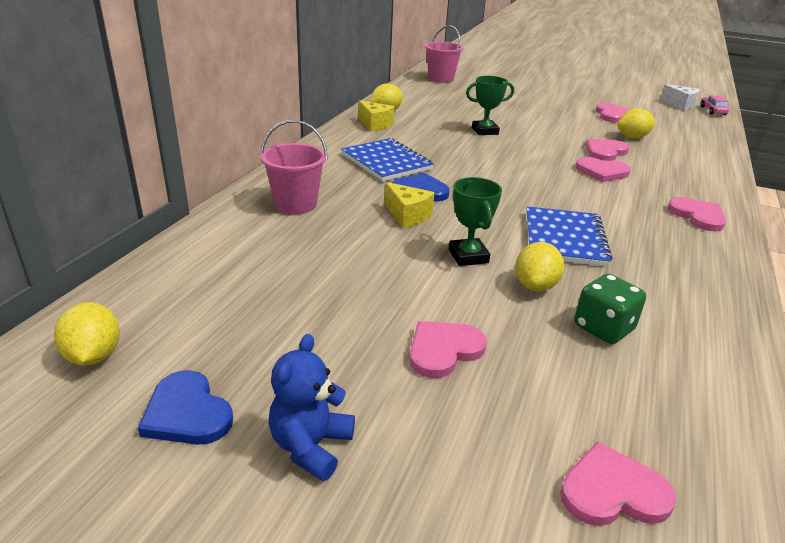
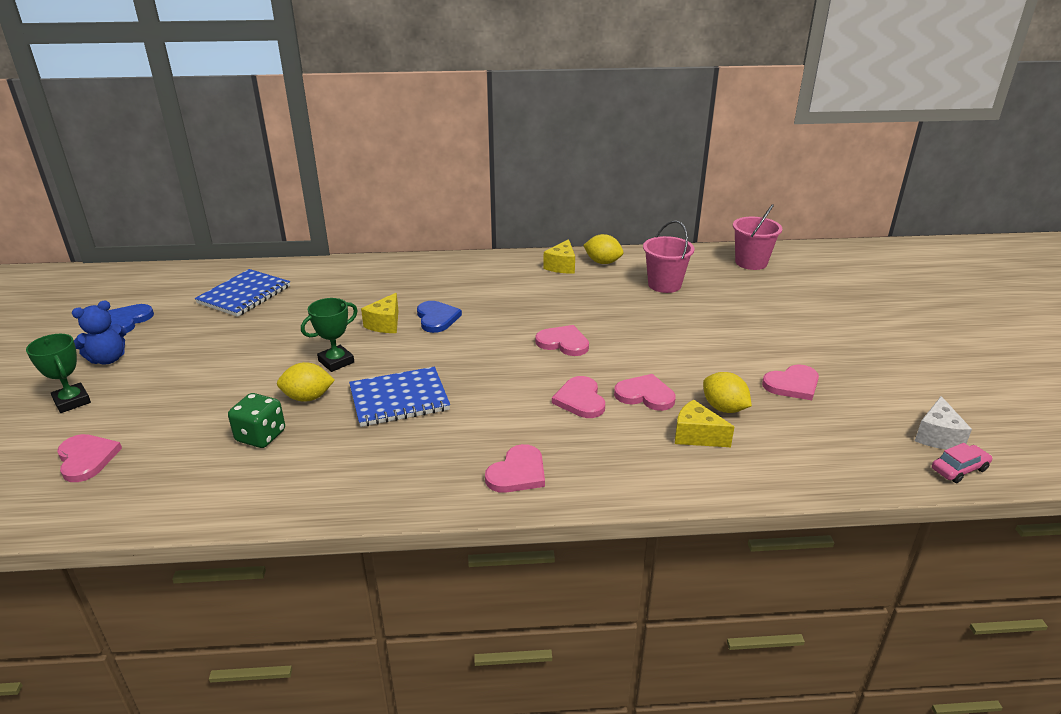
camera: 65 degrees right, 0 degrees up
(93, 356) = (164, 285): yellow lemon -> none
(296, 204) = (369, 281): pink bucket -> pink bucket (664, 285)
(311, 446) = (108, 359): blue teddy bear -> blue teddy bear turned 150 degrees clockwise
(386, 162) = (481, 291): blue notebook -> blue notebook (244, 295)
(443, 350) = (206, 377): pink heart -> pink heart (563, 343)
(485, 131) = (616, 317): green trophy -> green trophy (72, 401)
(663, 152) = (696, 436): none -> yellow cheese

